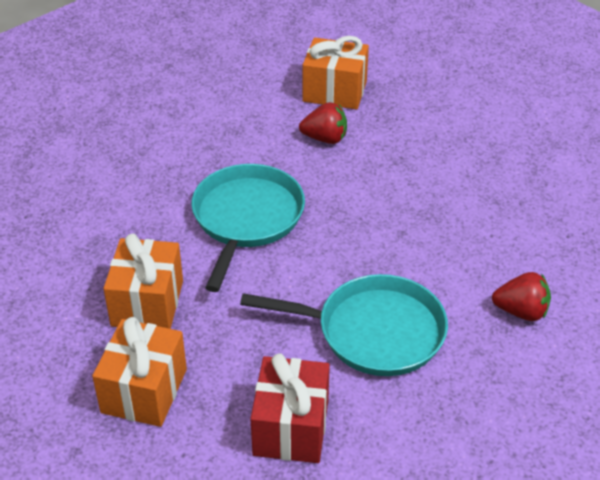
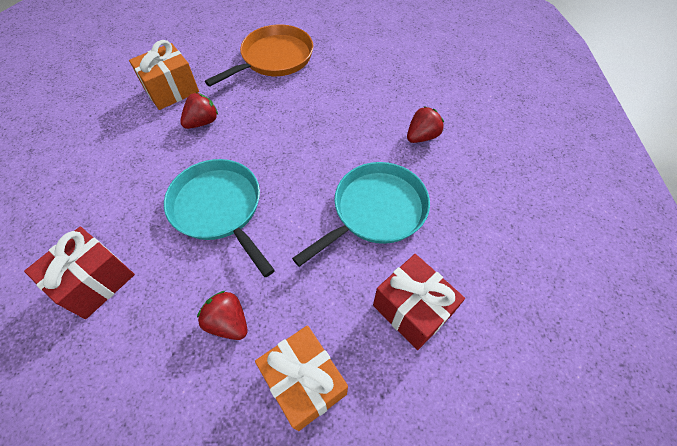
camera: 50 degrees left, 15 degrees up
(100, 198) = (95, 282): none -> red gift
(147, 303) = (228, 322): orange gift -> red strawberry
(473, 127) = (274, 58): none -> orange pan

